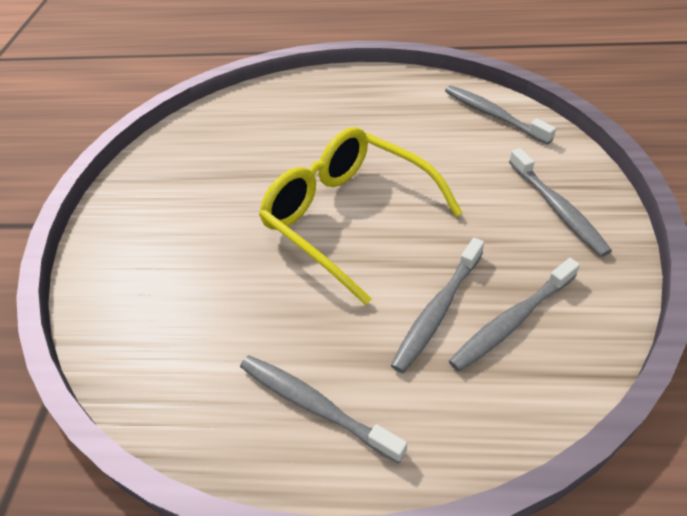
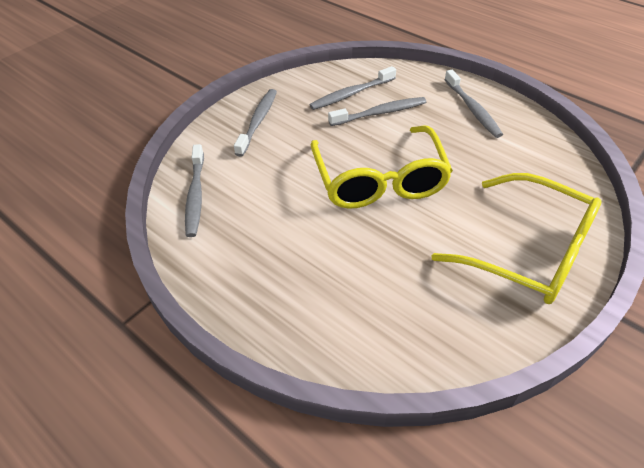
camera: 145 degrees left, 0 degrees up
(151, 227) = (529, 251): none -> yellow glasses
(511, 321) = (351, 94): grey toothbrush -> grey toothbrush turned 150 degrees clockwise

